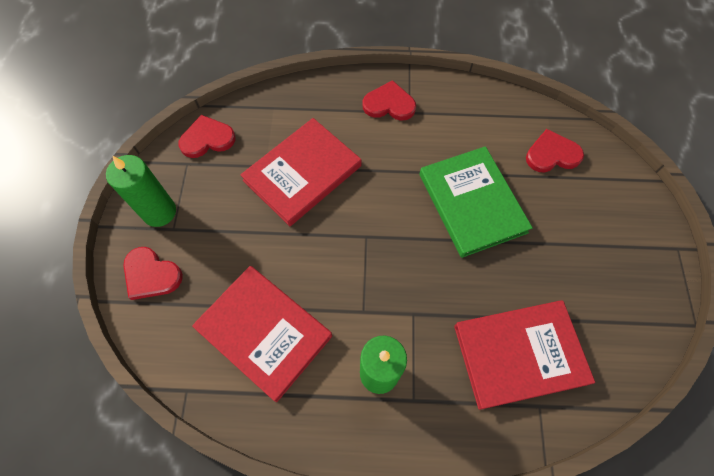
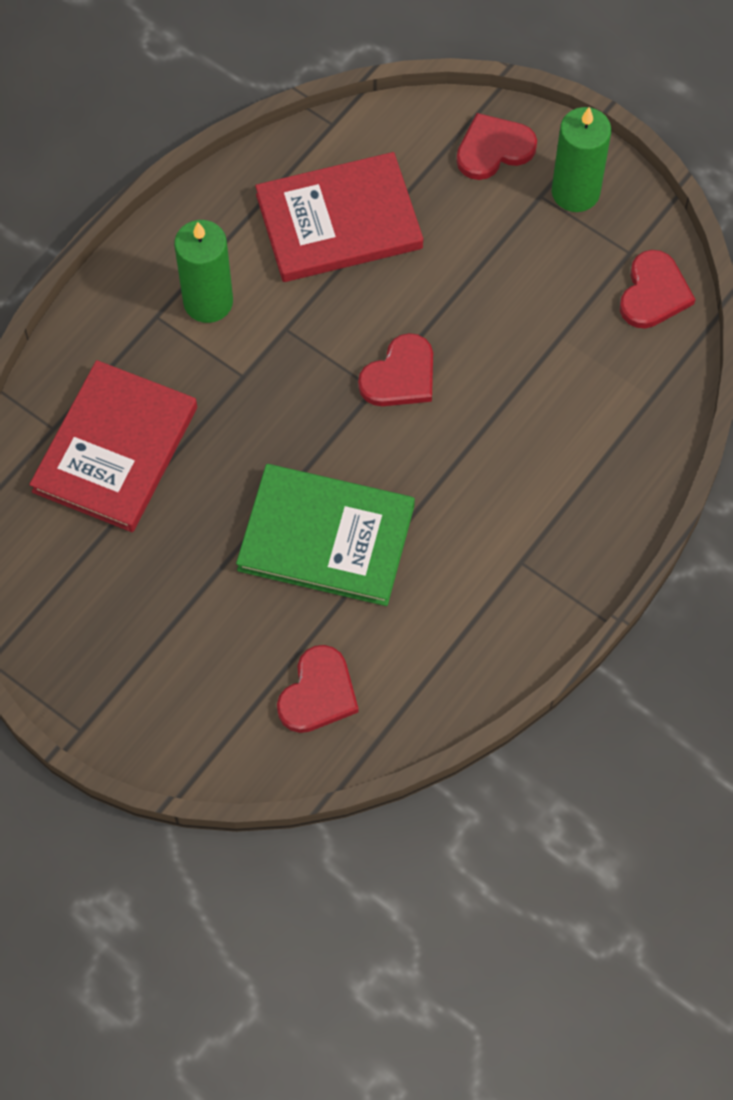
camera: 125 degrees right, 0 degrees up
(302, 173) = (517, 372): red book -> none
(389, 104) = (553, 545): red heart -> red heart (400, 376)

